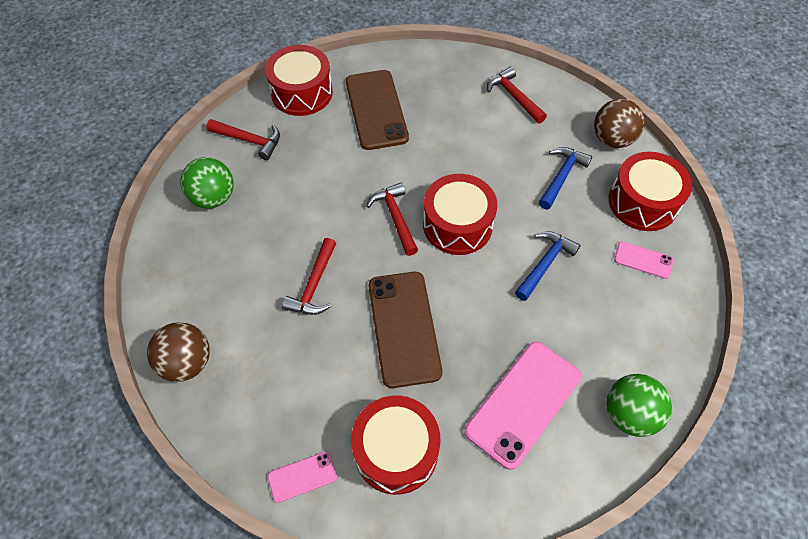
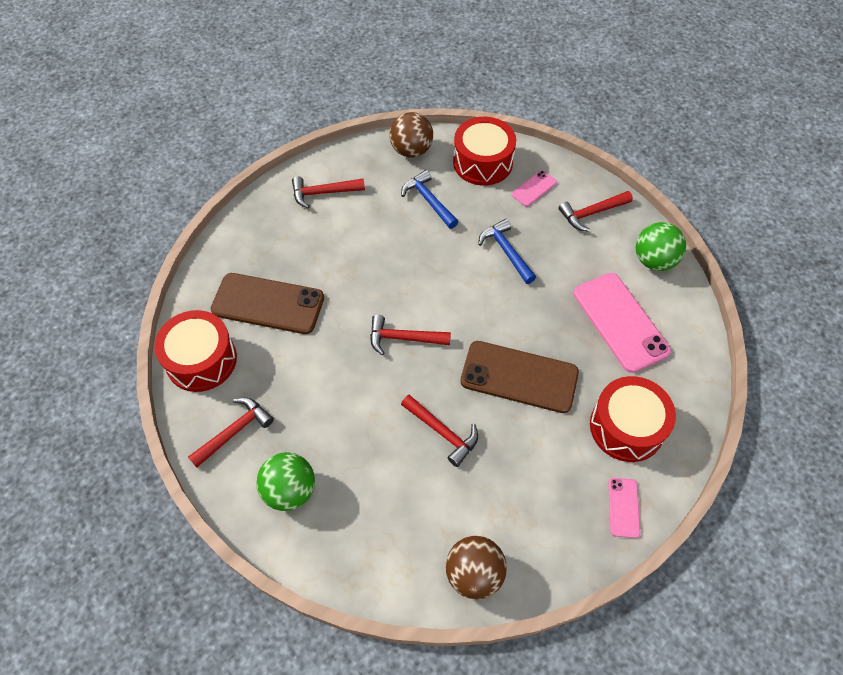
camera: 65 degrees left, 0 degrees up
(457, 225) = (437, 294): red drum -> none
(651, 327) = (592, 213): none -> red hammer

